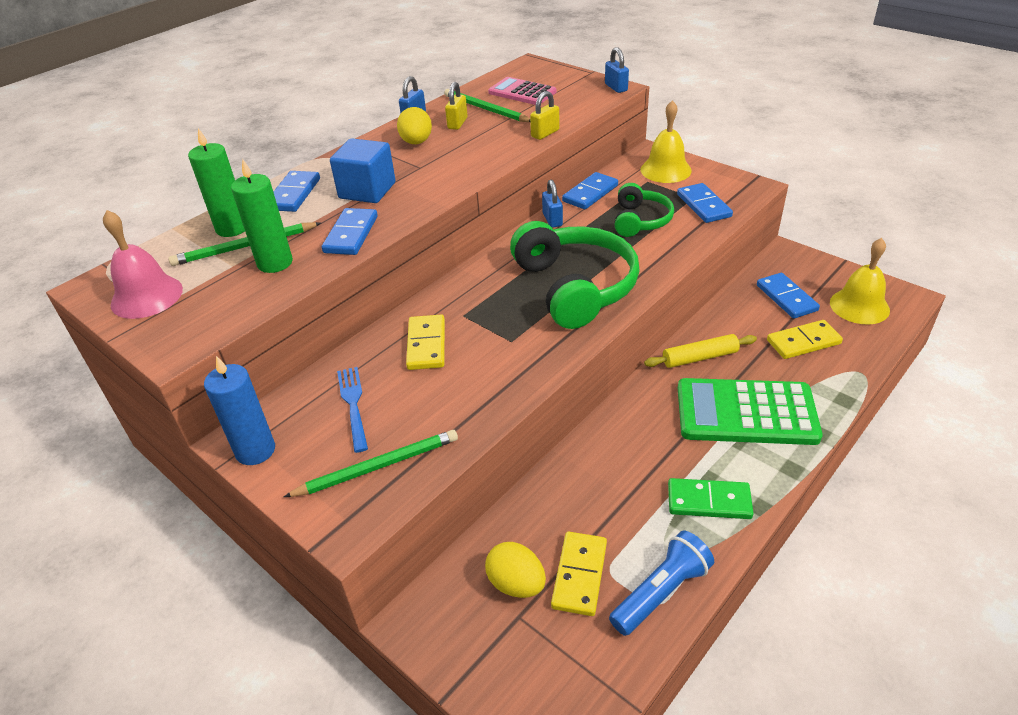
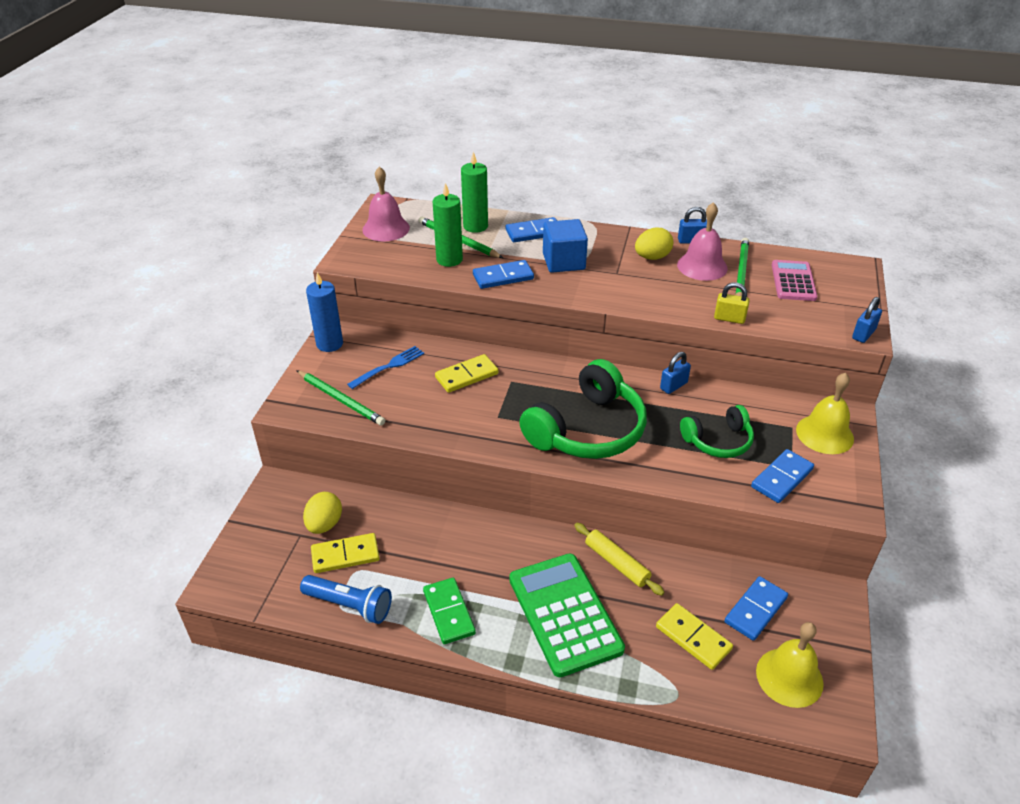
camera: 60 degrees right, 0 degrees up
(457, 123) = (702, 266): yellow padlock -> pink bell
(590, 193) = (735, 395): blue domino -> none

